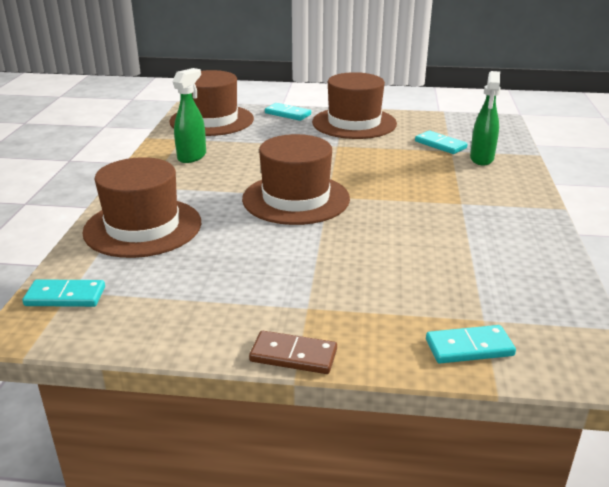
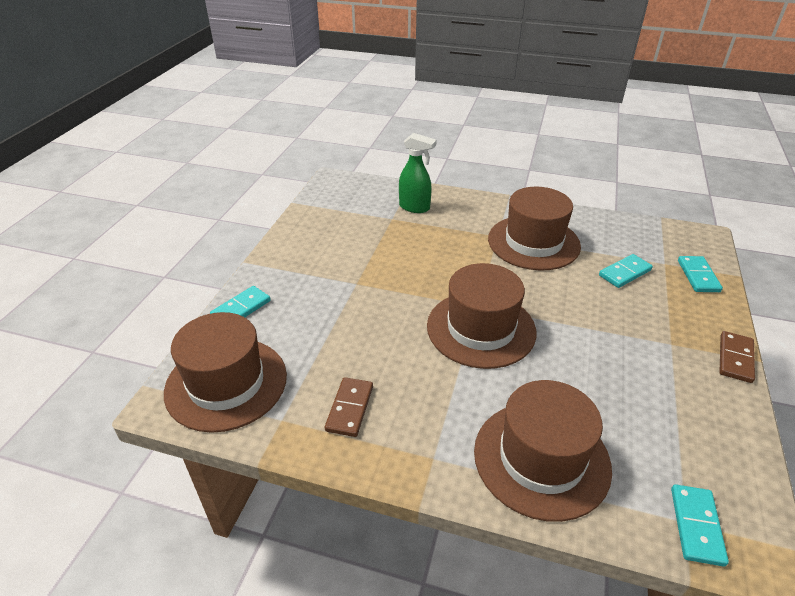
camera: 80 degrees left, 10 degrees up
(192, 156) = (349, 408): green spray bottle -> brown domino
(354, 123) = (297, 262): brown hat -> brown hat (533, 242)
(440, 145) = (376, 221): turquoise domino -> turquoise domino (624, 273)

